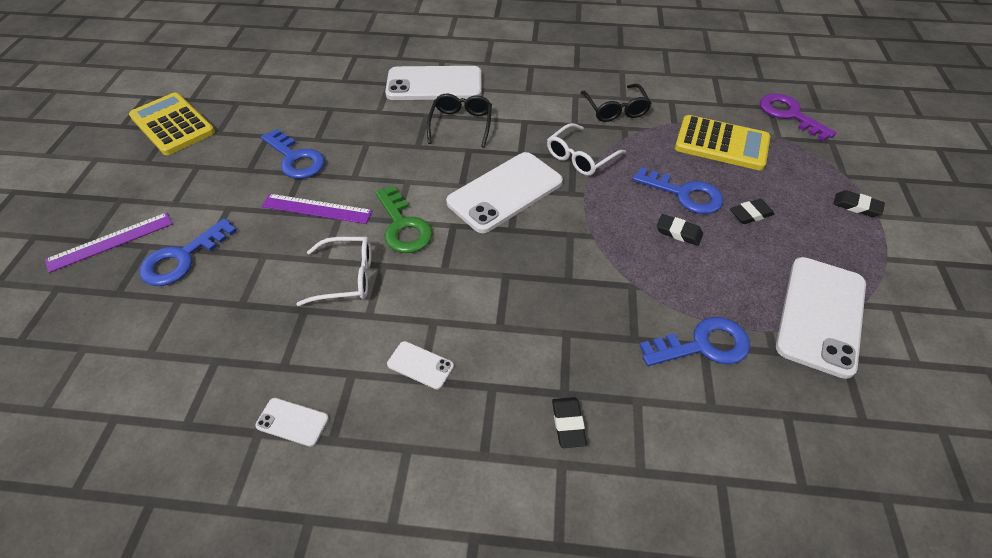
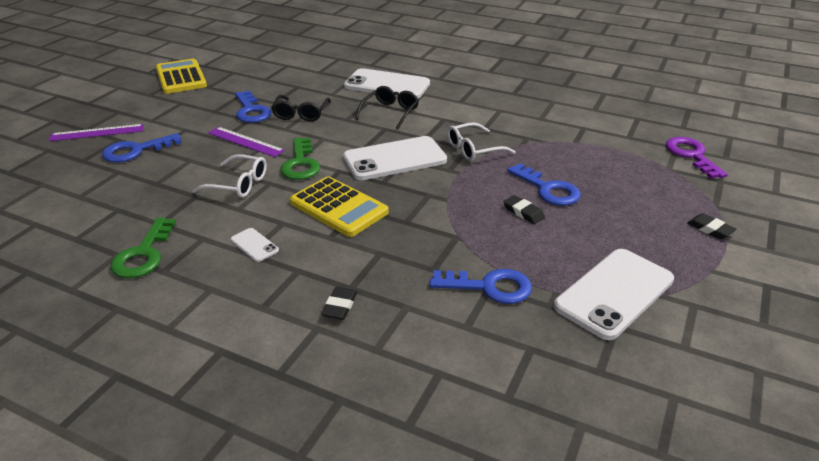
camera: 20 degrees right, 15 degrees down
(292, 422) = (144, 254): white phone -> green key
(615, 109) = (528, 125): black glasses -> black glasses (301, 114)
(721, 144) = (609, 163): yellow calculator -> yellow calculator (339, 207)
(750, 214) = (600, 214): black eraser -> none

